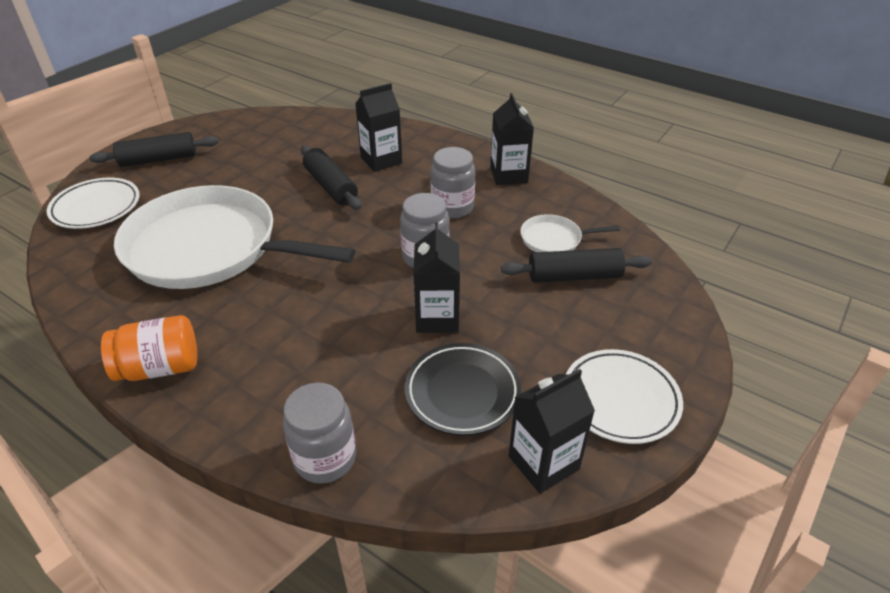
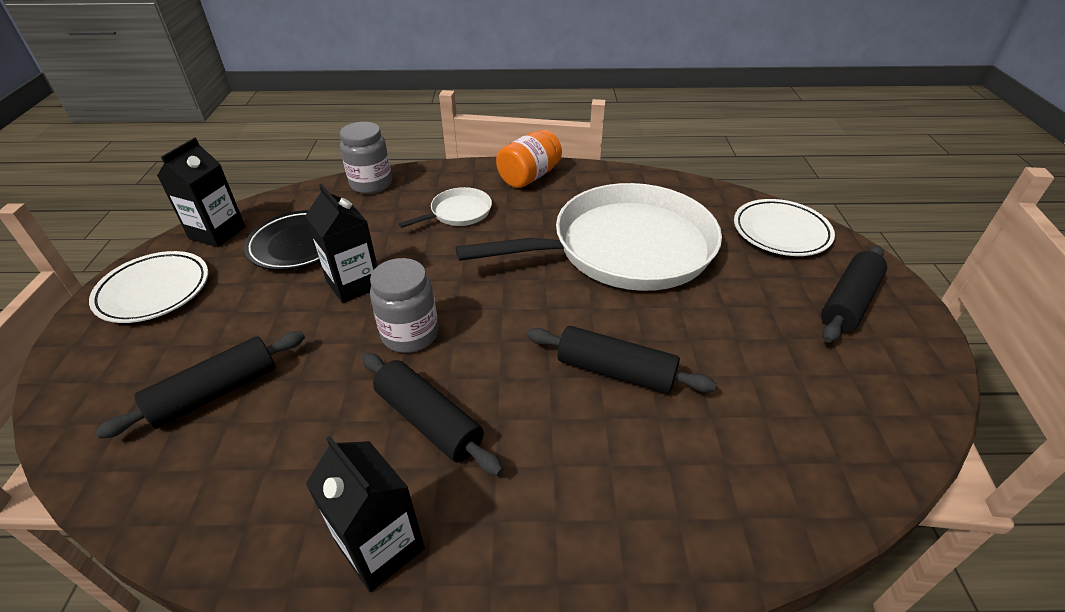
camera: 145 degrees right, 0 degrees up
(381, 160) = (610, 458): black carton -> none
(452, 207) = (429, 421): grey jar -> black rolling pin
(554, 239) = (256, 438): white pan -> white pan (458, 212)

